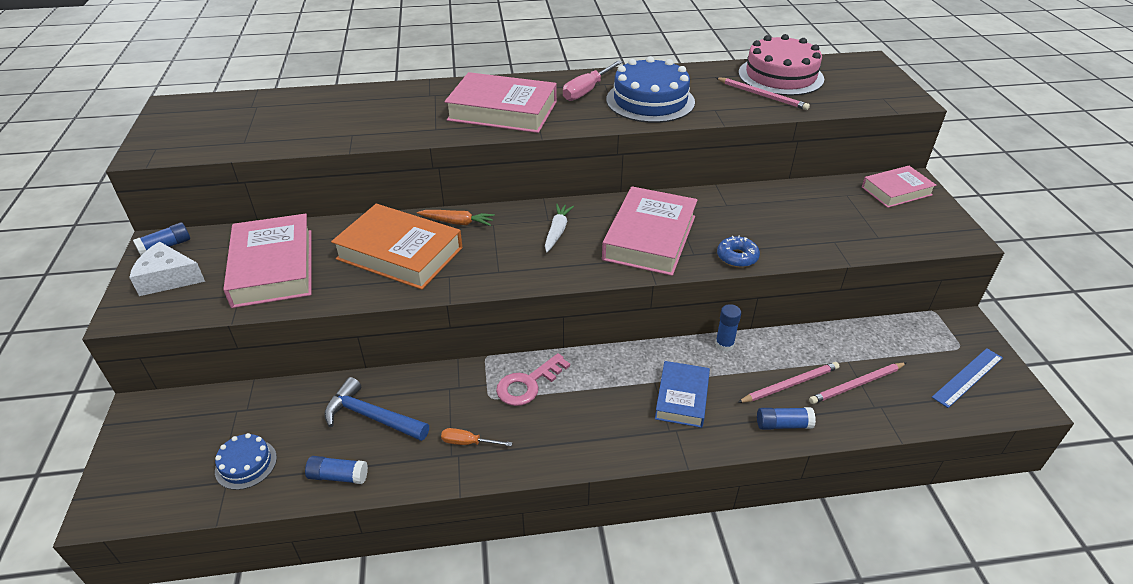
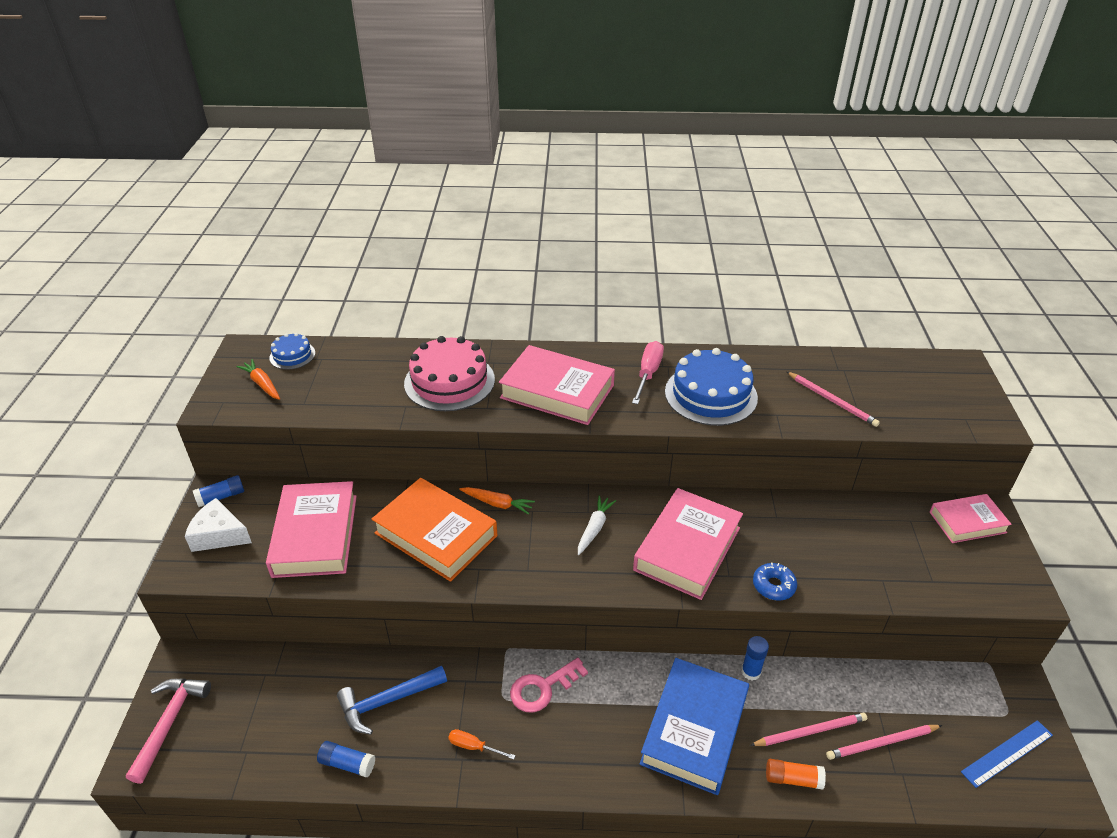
camera: 10 degrees right, 0 degrees up
(136, 467) = (169, 722): none -> pink hammer
(196, 131) = (262, 384): none -> orange carrot
(246, 464) = (266, 736): blue cake -> blue cake (292, 355)
(371, 417) = (387, 702): blue hammer -> blue hammer turned 60 degrees counterclockwise
(587, 91) = (648, 373): pink screwdriver -> pink screwdriver turned 150 degrees clockwise
(682, 398) = (694, 729): blue book -> blue book, size x1.66
(780, 76) = (858, 375): pink cake -> pink cake (449, 381)
(783, 425) = (793, 779): blue glue stick -> orange glue stick

